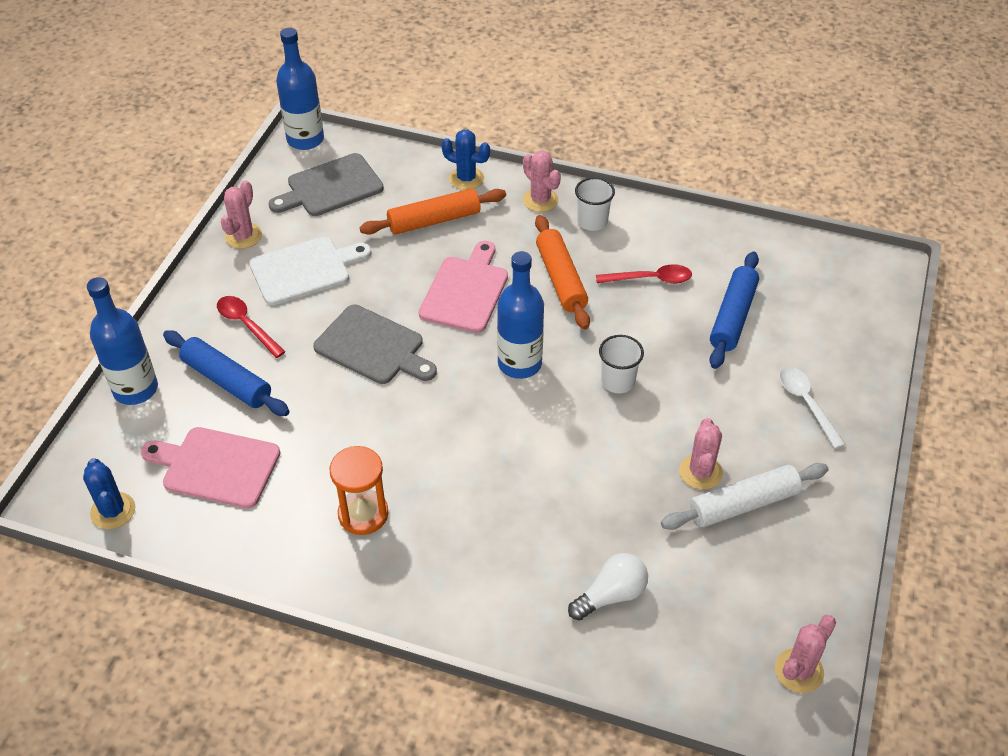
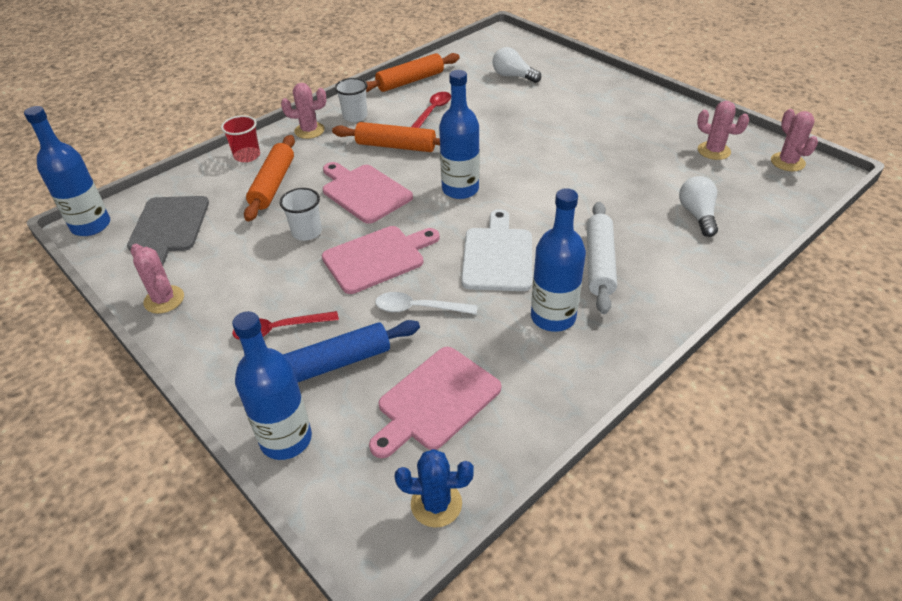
camera: 60 degrees left, 5 degrees down
(304, 270) = (249, 272): white cutting board -> white cutting board (497, 256)
(363, 514) = (553, 317): orange hourglass -> blue bottle
(373, 347) = (377, 258): grey cutting board -> pink cutting board
(466, 178) = (247, 156): blue cactus -> red cup
(618, 381) = (512, 153): white cup -> white cup (306, 232)
(700, 233) = (410, 81): none -> orange rolling pin
(700, 472) = (614, 146): pink cactus -> pink cactus (714, 151)
(732, 317) = (494, 93): blue rolling pin -> none
(743, 504) = (649, 139): white rolling pin -> white rolling pin (599, 263)
(788, 319) = (513, 76): none -> white light bulb
(807, 403) = (585, 92): white spoon -> white spoon (419, 308)

